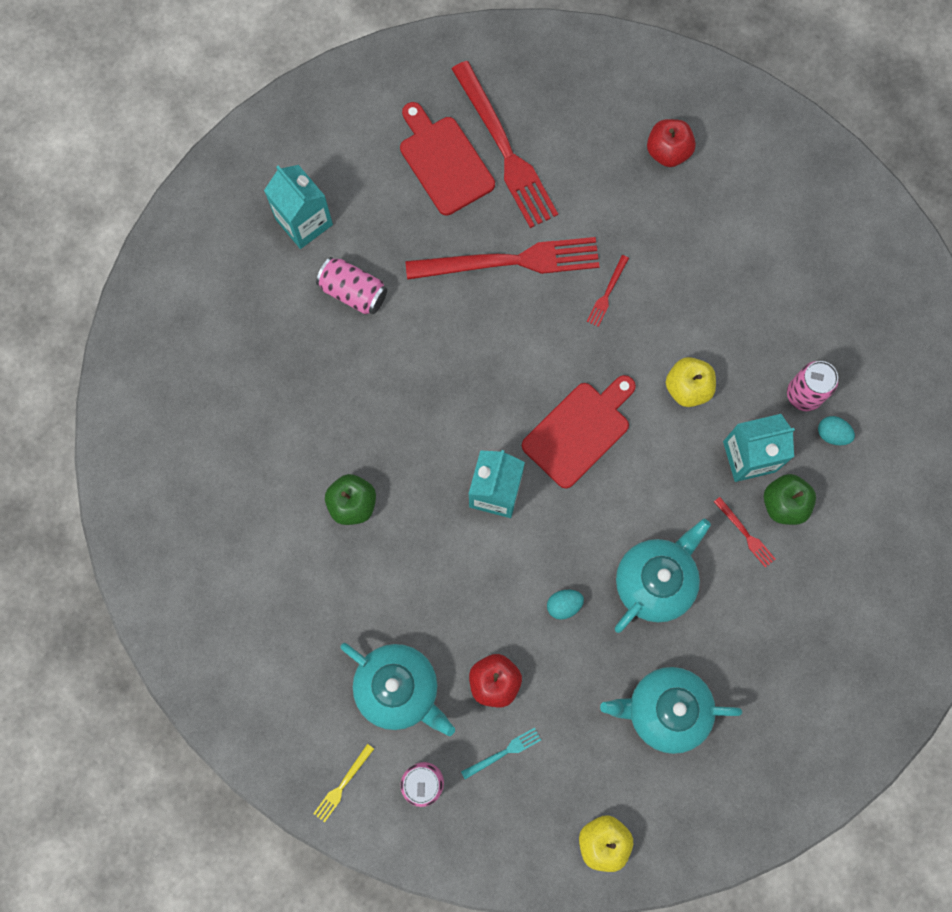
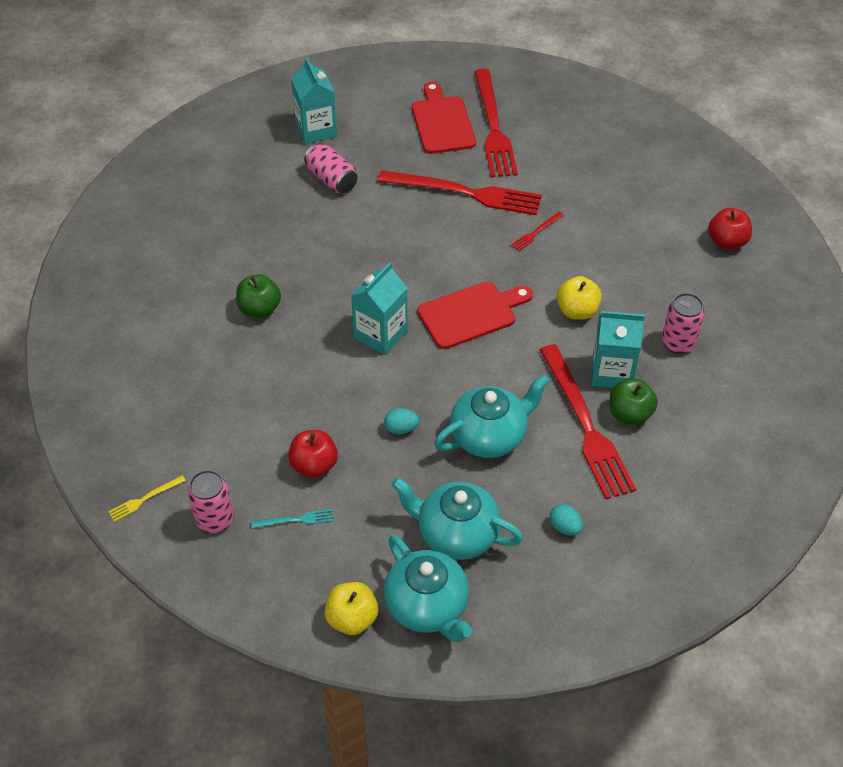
camera: 20 degrees right, 25 degrees down
(399, 689) = (229, 445): turquoise teapot -> turquoise teapot (428, 606)
(668, 152) = (624, 160): red apple -> red apple (727, 242)
(745, 534) = (586, 425): red fork -> red fork, size x2.44
(832, 434) = (693, 377): turquoise egg -> turquoise egg (565, 527)

